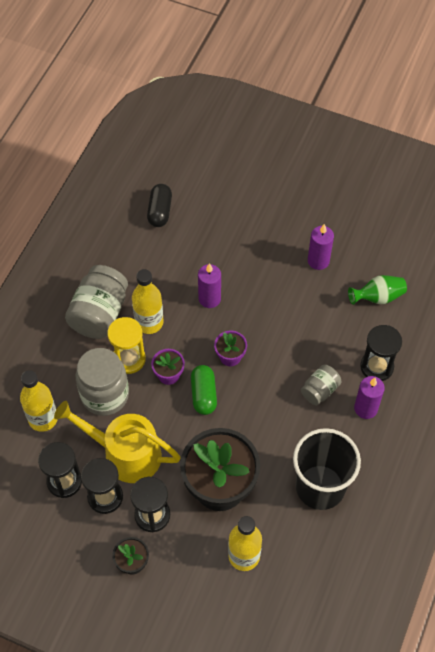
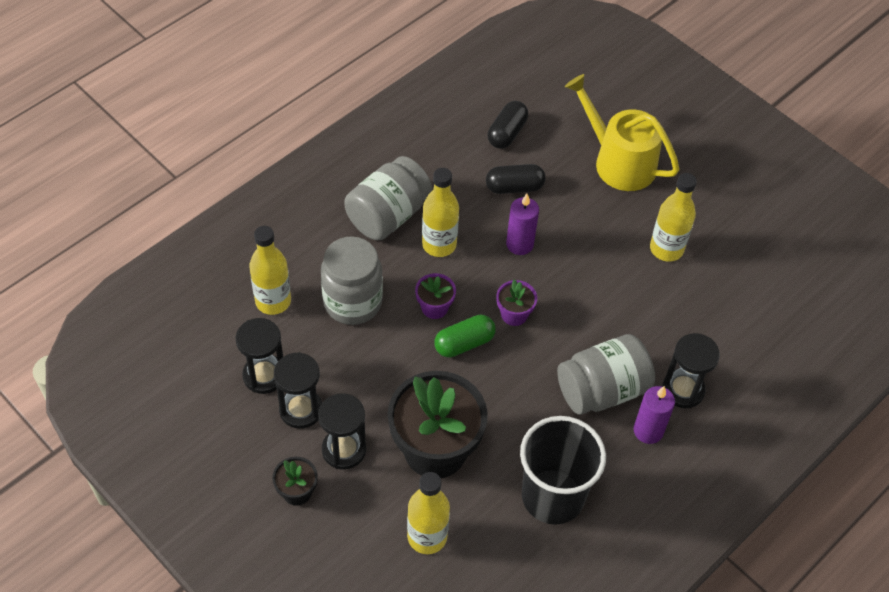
camera: 20 degrees right, 5 degrees down
(125, 454) = (345, 373): yellow watering can -> yellow watering can (619, 162)
(129, 359) = (397, 274): yellow hourglass -> none
(185, 254) = (514, 187): none -> black capsule
(203, 394) = (464, 343): green capsule -> green capsule turned 45 degrees clockwise
(318, 261) = (666, 249): purple candle -> yellow bottle
(320, 390) = (602, 390): grey jar -> grey jar, size x1.81
(378, 297) = (720, 314): green vase -> none

